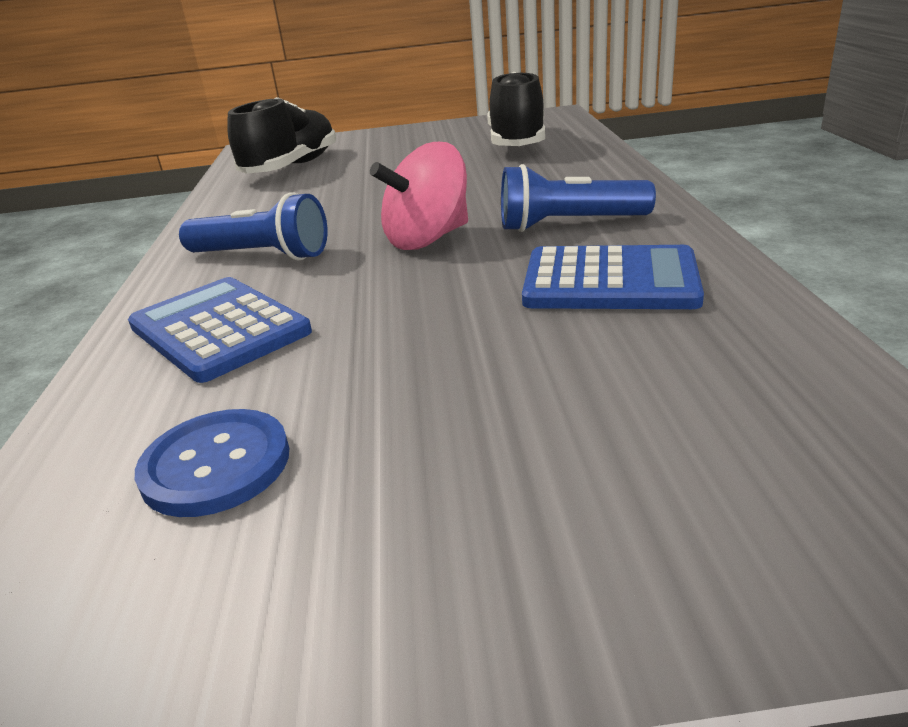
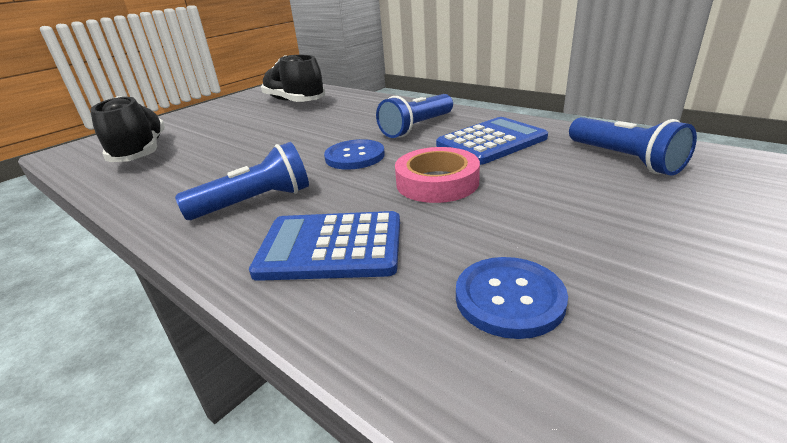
camera: 45 degrees left, 0 degrees up
(428, 239) = (355, 156): pink spinning top -> blue button
(431, 307) = (437, 182): none -> pink tape
(734, 394) = (624, 159): none -> blue flashlight

